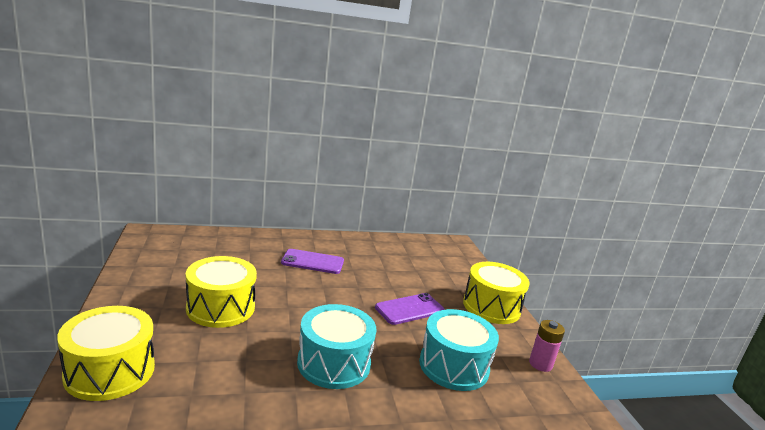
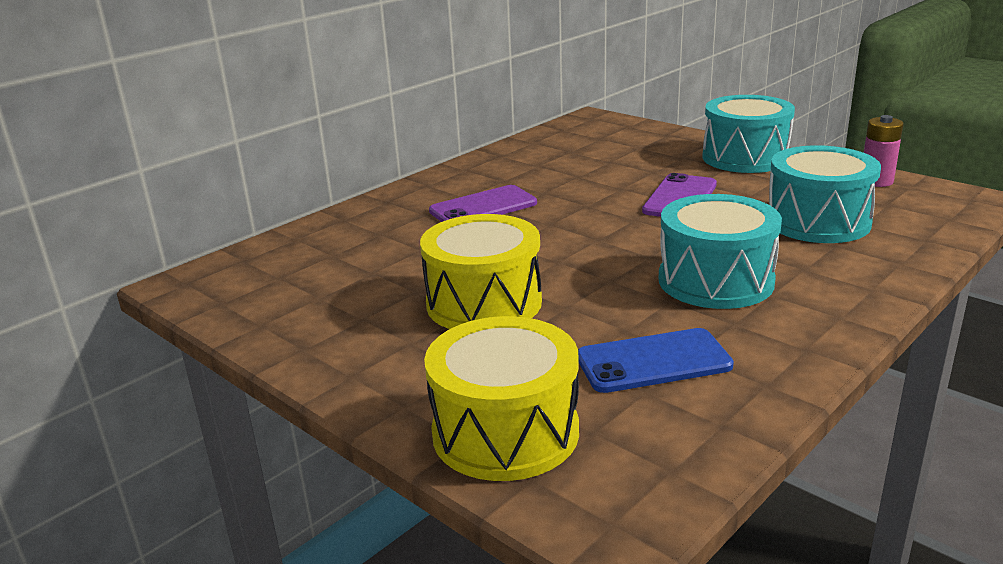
camera: 30 degrees left, 5 degrees up
(223, 383) = (653, 361): none -> blue phone
(491, 307) = (745, 157): yellow drum -> turquoise drum

